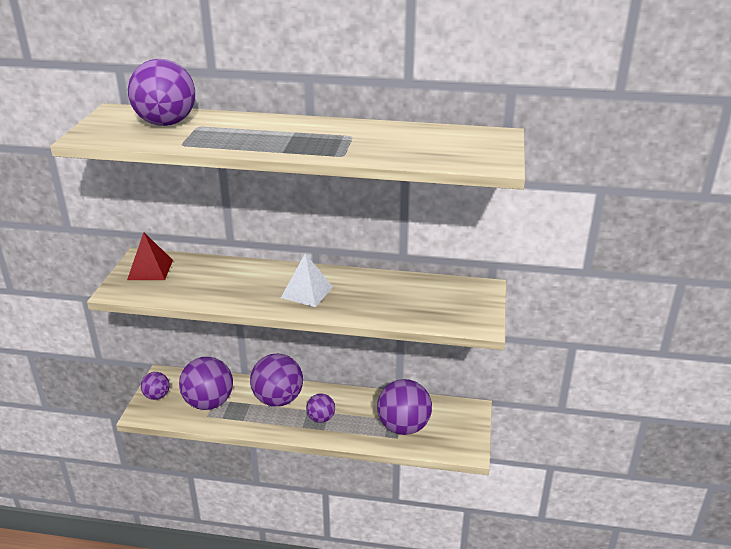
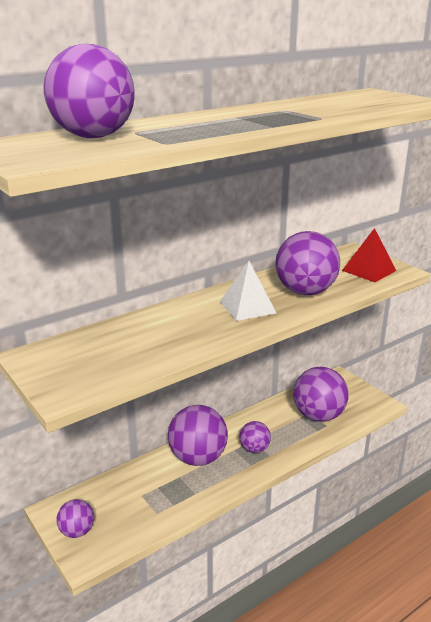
camera: 45 degrees left, 5 degrees down
(150, 270) = (63, 360): red pyramid -> red pyramid (369, 270)
(209, 403) = (140, 501): purple ball -> purple ball (305, 292)

